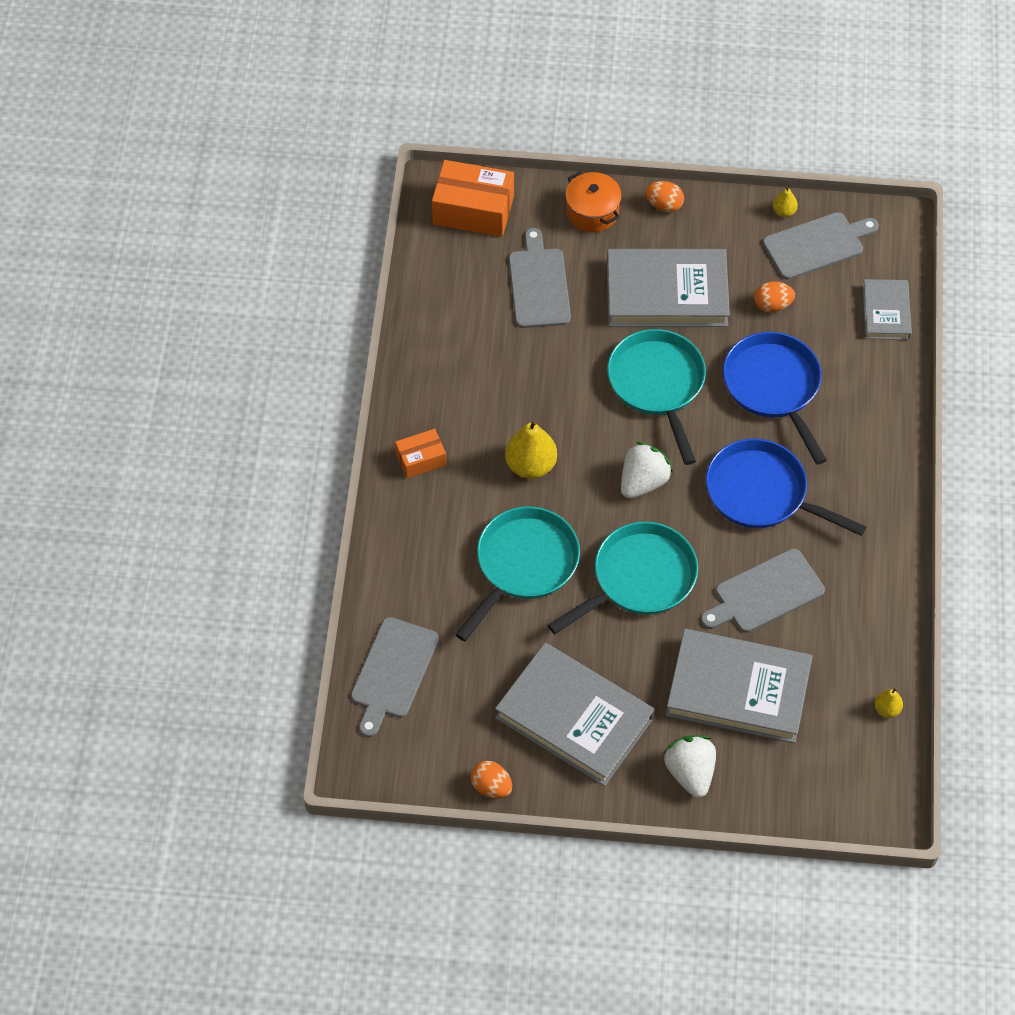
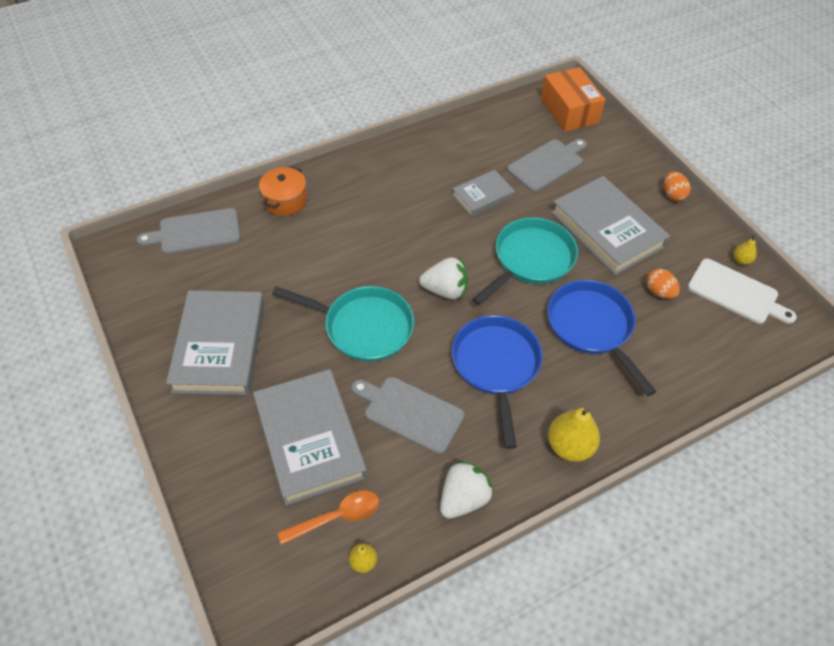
camera: 55 degrees right, 5 degrees down
(421, 459) = (367, 171): orange box -> none
(491, 787) = (134, 326): orange egg -> none
(523, 565) = (326, 258): turquoise pan -> none
(530, 465) = (407, 225): yellow pear -> yellow pear (569, 446)
(592, 212) = (628, 163): orange pot -> orange pot (285, 200)
(690, 772) = (214, 444): white strawberry -> white strawberry (463, 498)
(774, 387) = (592, 328): blue pan -> blue pan turned 60 degrees counterclockwise
(817, 245) = (736, 293): grey cutting board -> white cutting board
(832, 708) = (337, 517): none -> orange spoon
(886, 312) = (727, 366): grey book -> grey book (483, 196)

